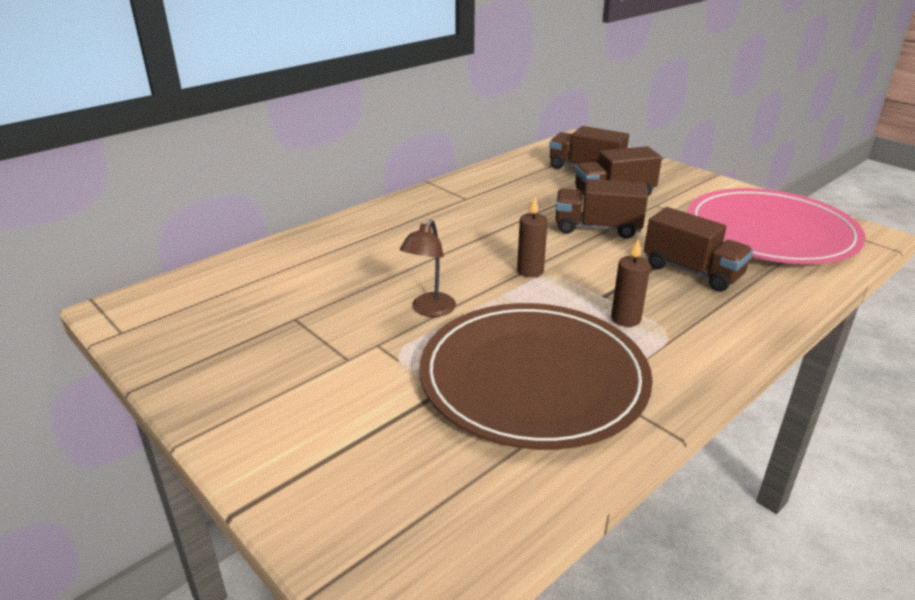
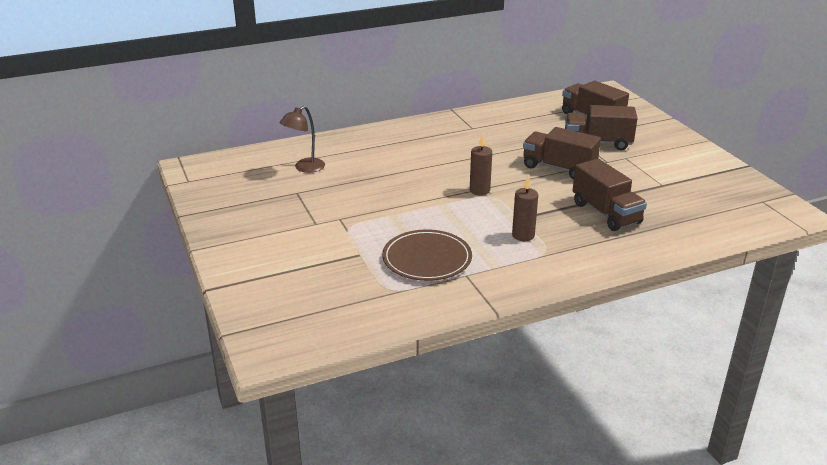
camera: 20 degrees right, 0 degrees up
(429, 310) = (388, 204): brown lamp -> brown lamp (304, 168)
(533, 378) = (427, 259): brown plate -> brown plate, size x0.56
(770, 232) = (704, 195): pink plate -> none

